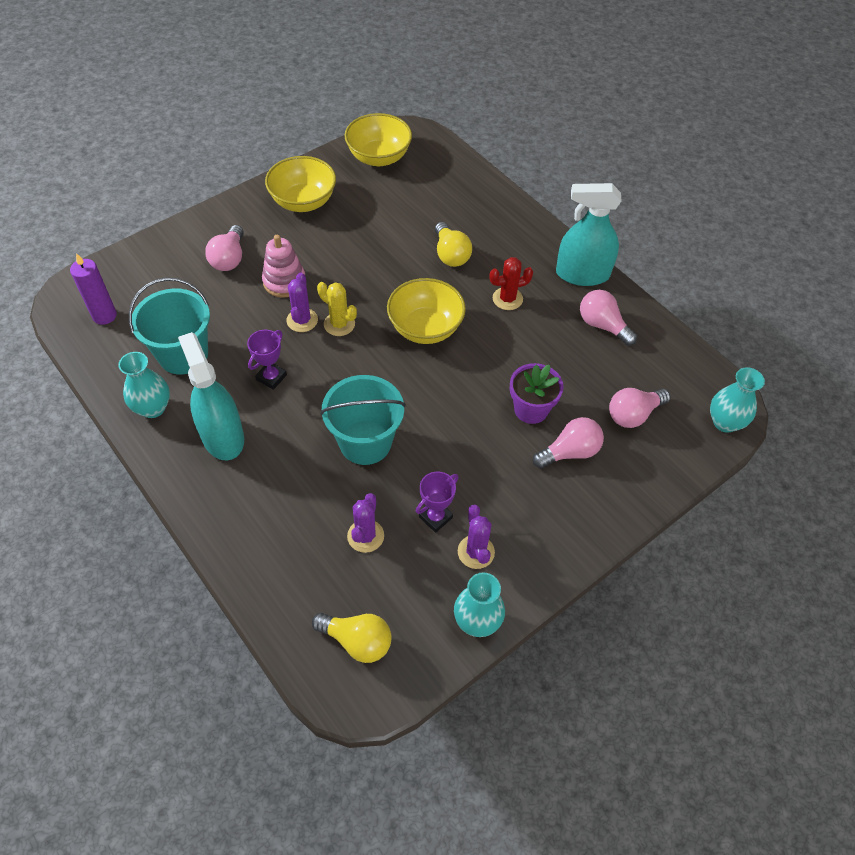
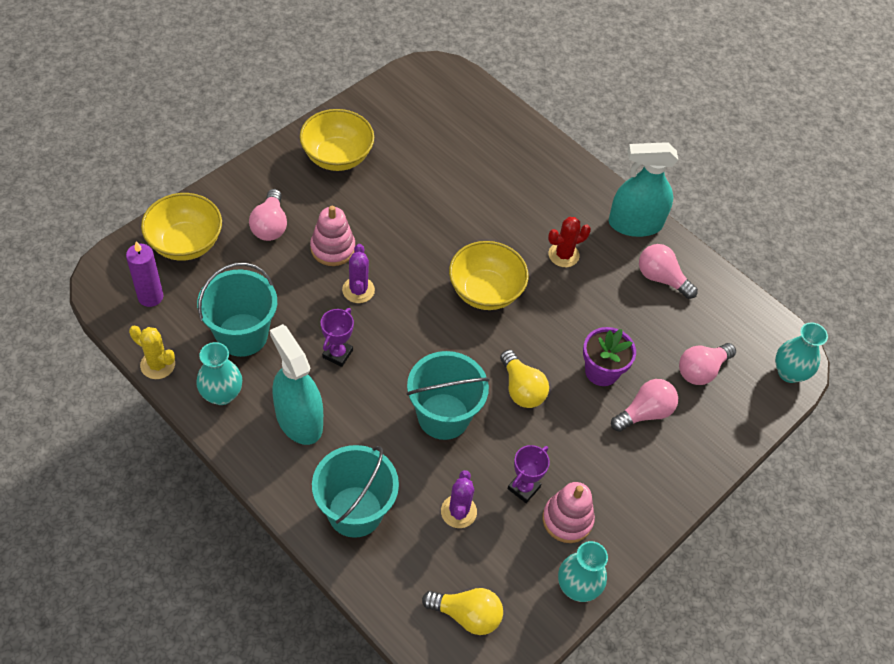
camera: 10 degrees left, 0 degrees up
(261, 528) = (355, 511): none -> turquoise bucket
(339, 324) = (397, 292): yellow cactus -> yellow cactus (157, 365)
(379, 157) = (408, 102): yellow bowl -> yellow bowl (185, 243)
(450, 254) = (499, 209): yellow light bulb -> yellow light bulb (521, 389)
(476, 552) = (567, 519): purple cactus -> pink stacking toy

